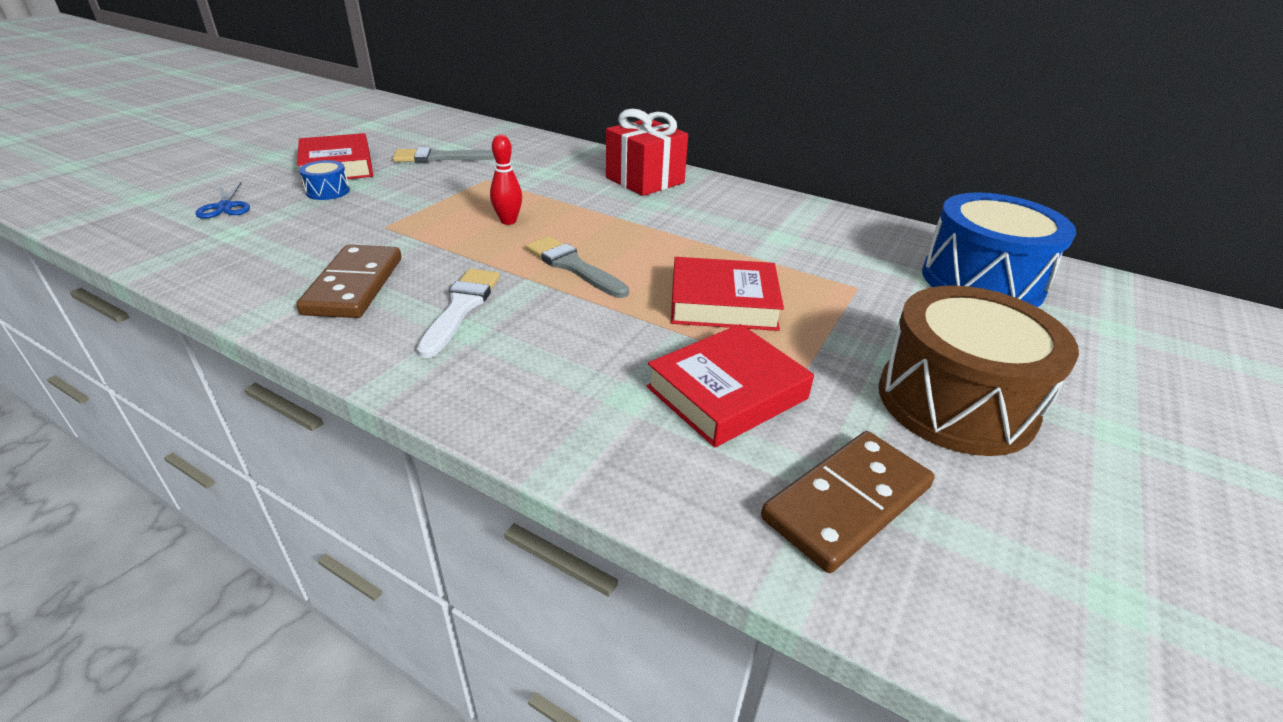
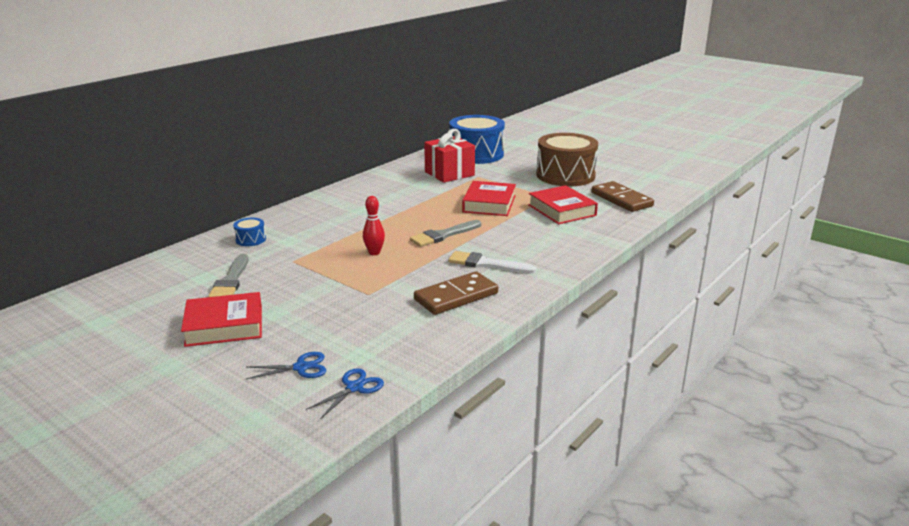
camera: 80 degrees left, 10 degrees down
(159, 236) = (354, 388): none -> blue scissors
(328, 191) = (286, 323): blue drum -> blue drum (250, 239)
(354, 285) = (456, 296): brown domino -> brown domino turned 45 degrees counterclockwise
(645, 180) = (322, 210): red gift -> red gift (449, 173)

